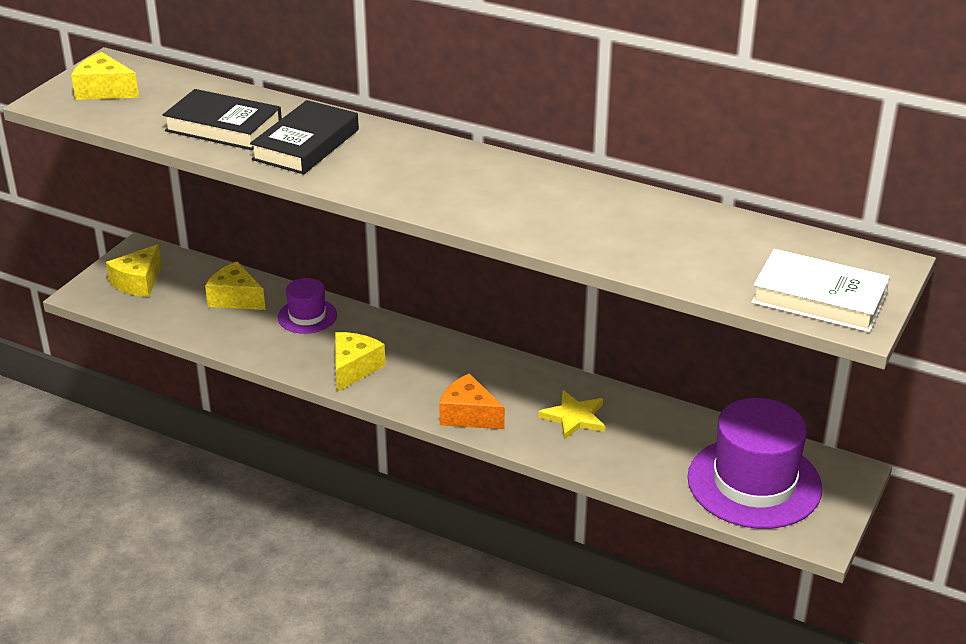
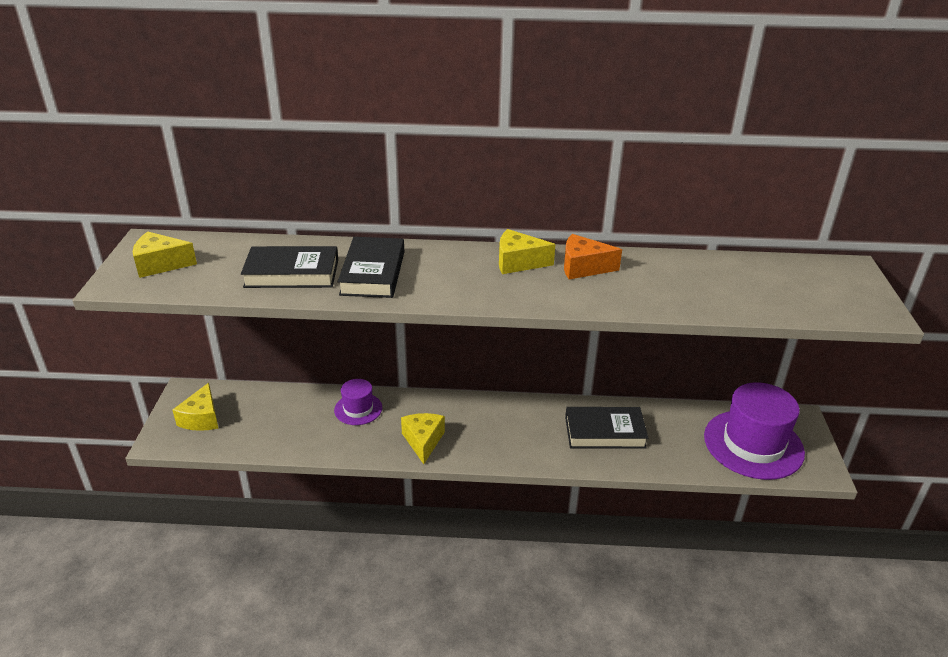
camera: 25 degrees left, 0 degrees up
(235, 298) = (292, 410): yellow cheese -> yellow cheese (518, 262)
(468, 415) = (532, 453): orange cheese -> orange cheese (583, 267)
(574, 417) = (604, 432): yellow star -> black book
(819, 298) = (840, 303): white book -> none

